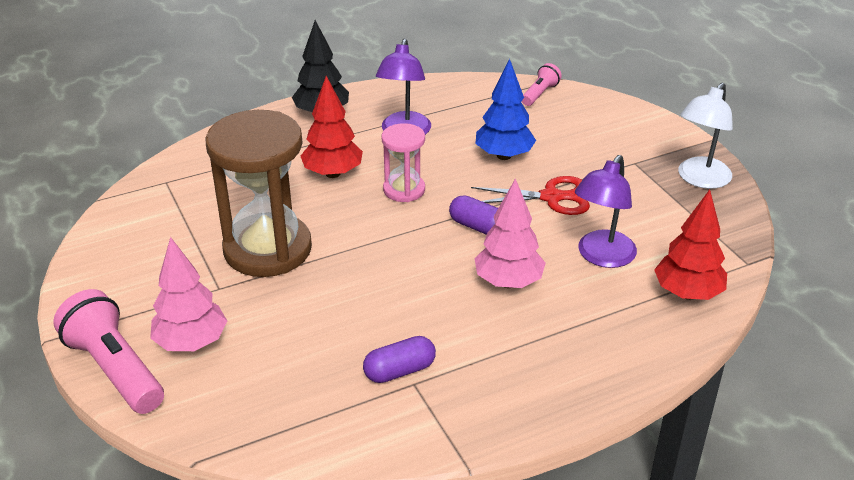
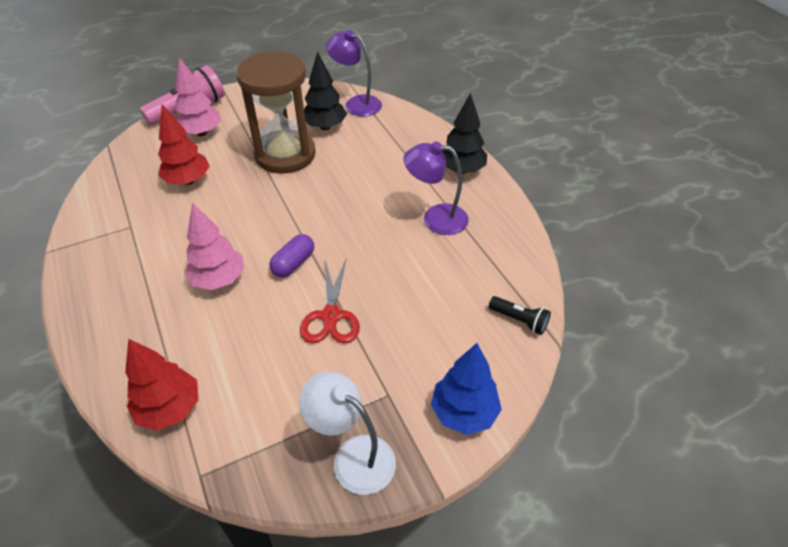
camera: 90 degrees right, 10 degrees up
(208, 217) = (325, 127): none -> black tree
(333, 173) = (374, 180): red tree -> red tree (188, 181)
(399, 371) = (144, 219): purple capsule -> none
(404, 190) = (349, 219): pink hourglass -> none
(504, 156) = (400, 285): blue tree -> blue tree (463, 412)
(540, 94) = (519, 320): pink flashlight -> black flashlight
(601, 257) = (237, 346): purple lamp -> purple lamp (356, 103)

